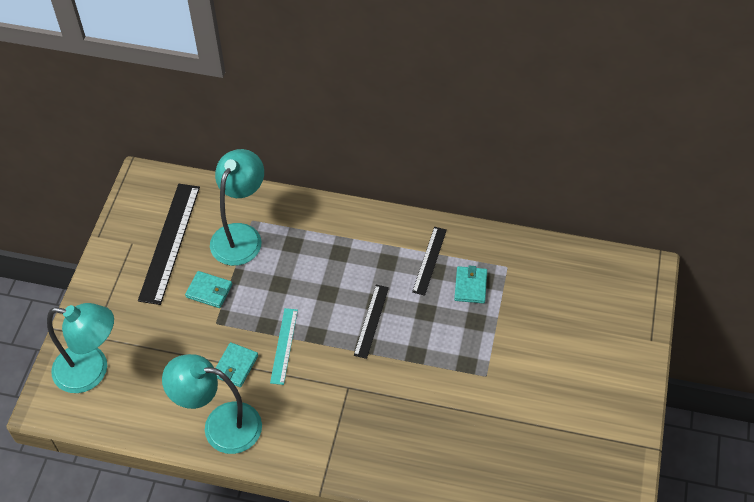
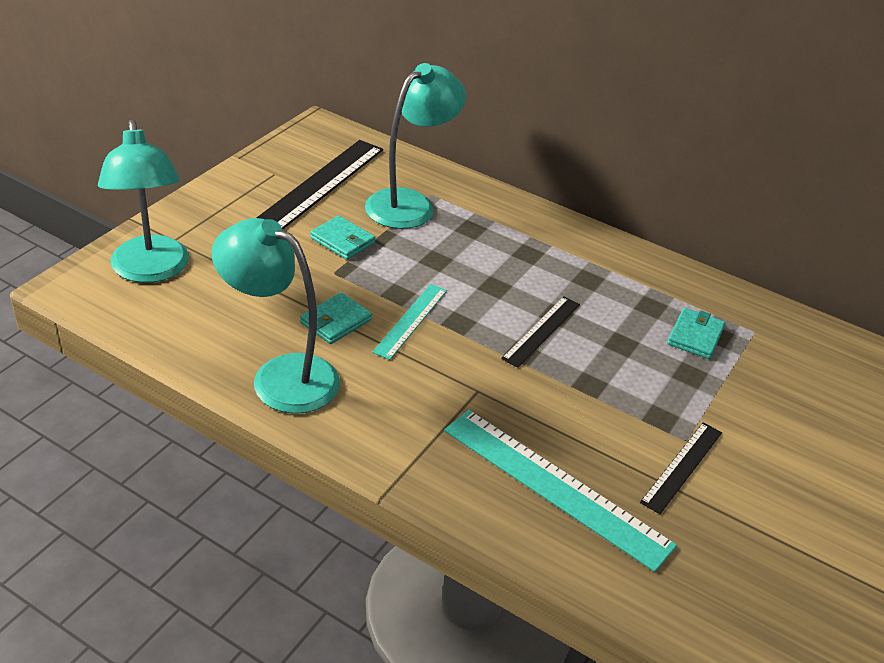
camera: 15 degrees right, 15 degrees down
(92, 371) = (151, 271): turquoise lamp -> turquoise lamp turned 45 degrees clockwise
(418, 443) = (555, 486): none -> turquoise ruler
(429, 260) = (646, 294): black ruler -> black ruler (682, 466)

